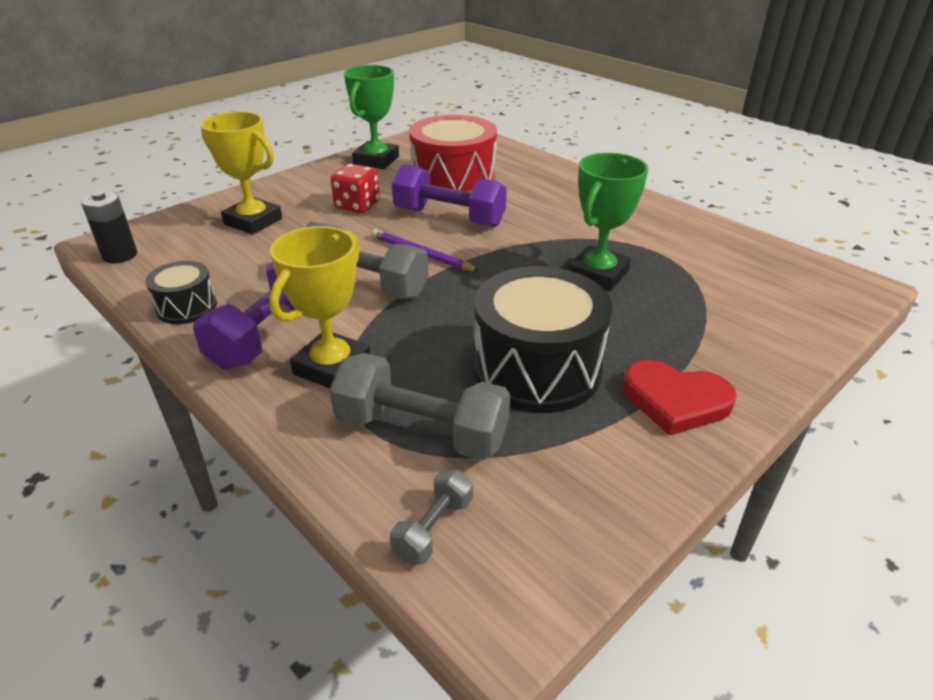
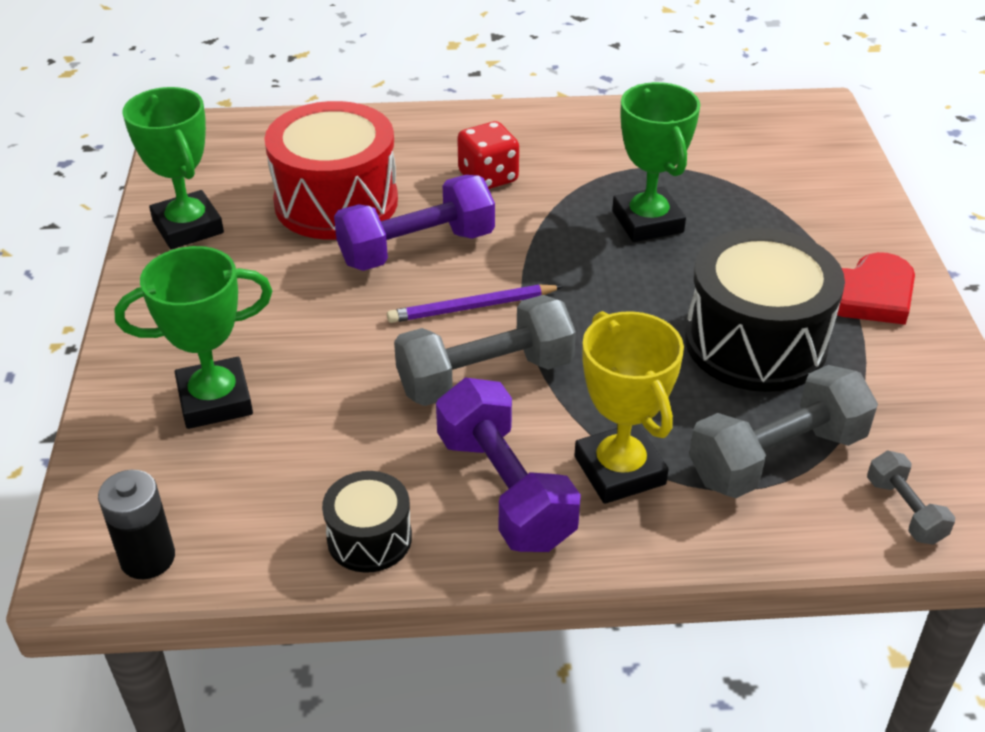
camera: 50 degrees left, 5 degrees up
(253, 221) = (215, 400): yellow trophy -> green trophy
(357, 206) = (293, 299): red dice -> red dice (488, 177)

